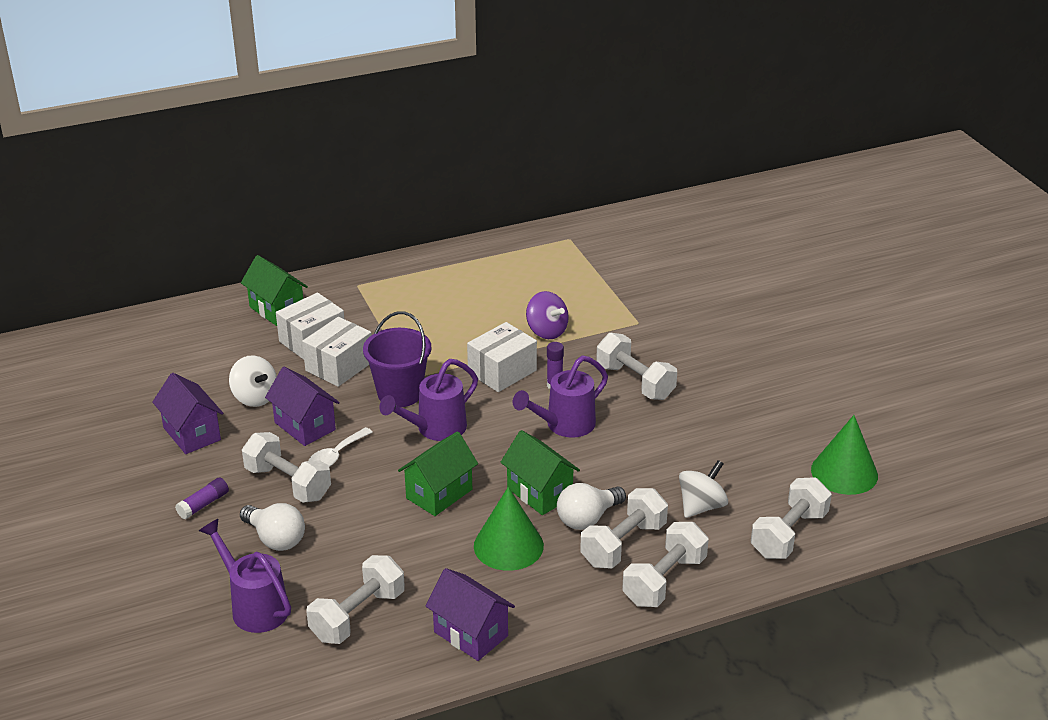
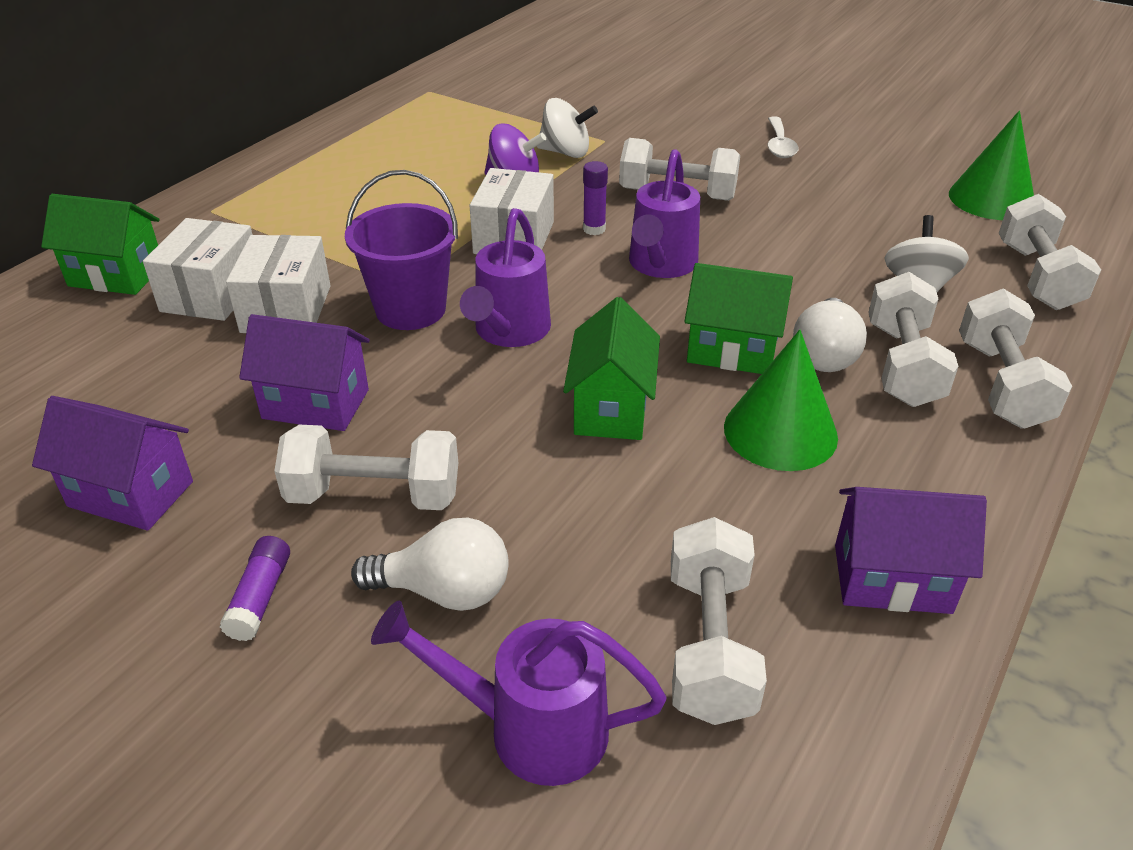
camera: 35 degrees left, 5 degrees up
(255, 397) = (193, 397): white spinning top -> white spinning top (565, 152)
(336, 455) = (407, 423): white spoon -> white spoon (779, 145)

